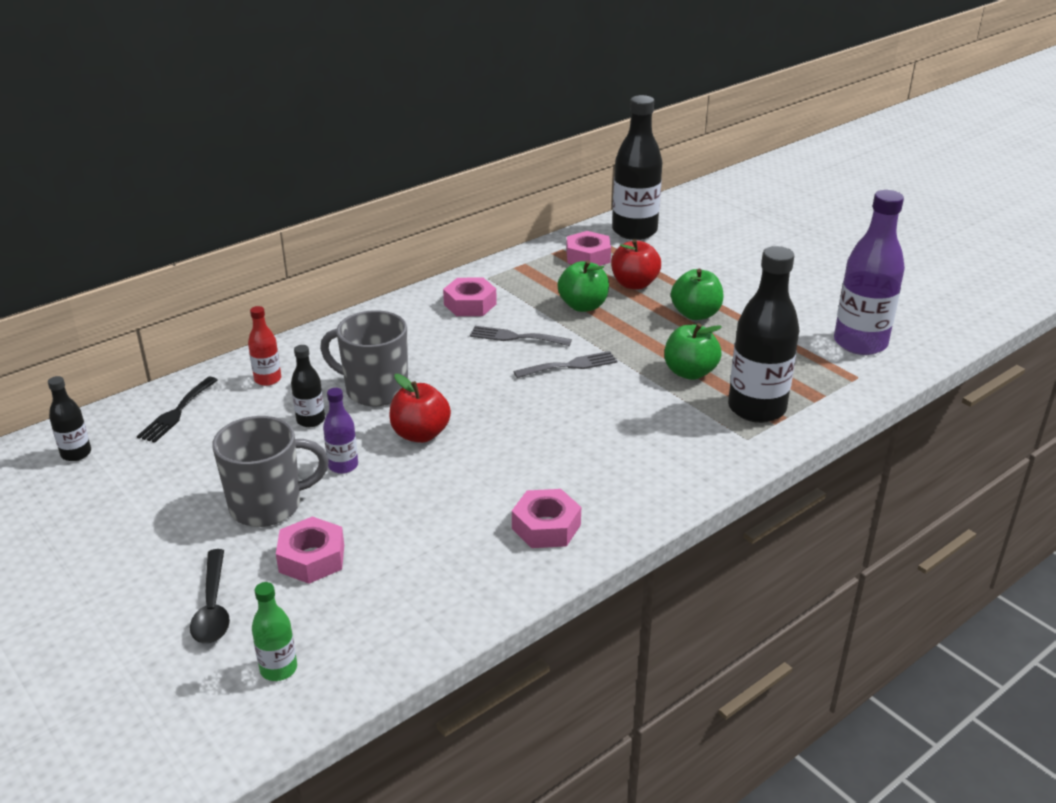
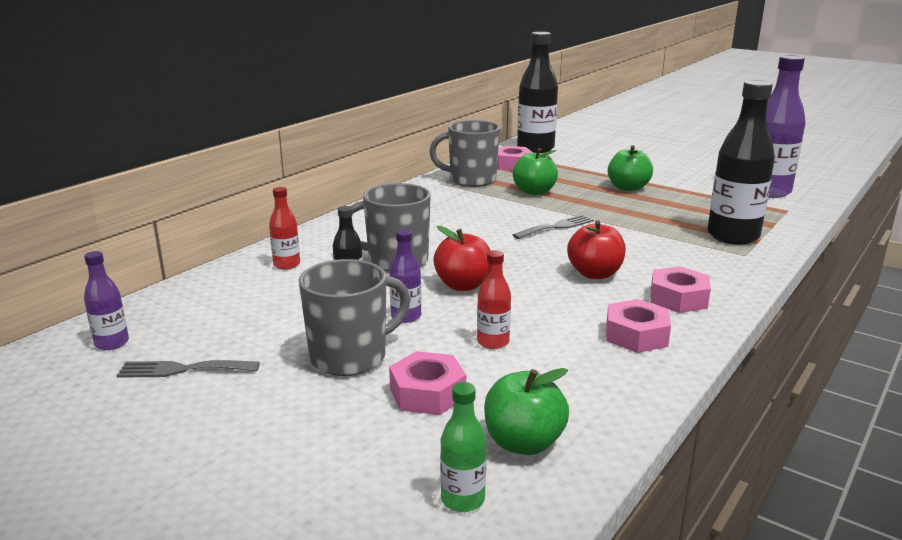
camera: 15 degrees left, 10 degrees down
(76, 453) = (112, 343): black bottle -> purple bottle
(177, 412) = (207, 298): black fork -> none
(213, 607) = (347, 453): black spoon -> none
(404, 511) = (493, 342): none -> red bottle
(470, 304) = (438, 199): pink nut -> pink nut (678, 298)
(515, 337) = (494, 215): grey fork -> grey fork (182, 369)
(525, 277) = (471, 180): none -> grey mug
(634, 284) = (563, 176): red apple -> red apple (594, 274)
(690, 372) = (658, 221): green apple -> green apple (523, 442)

